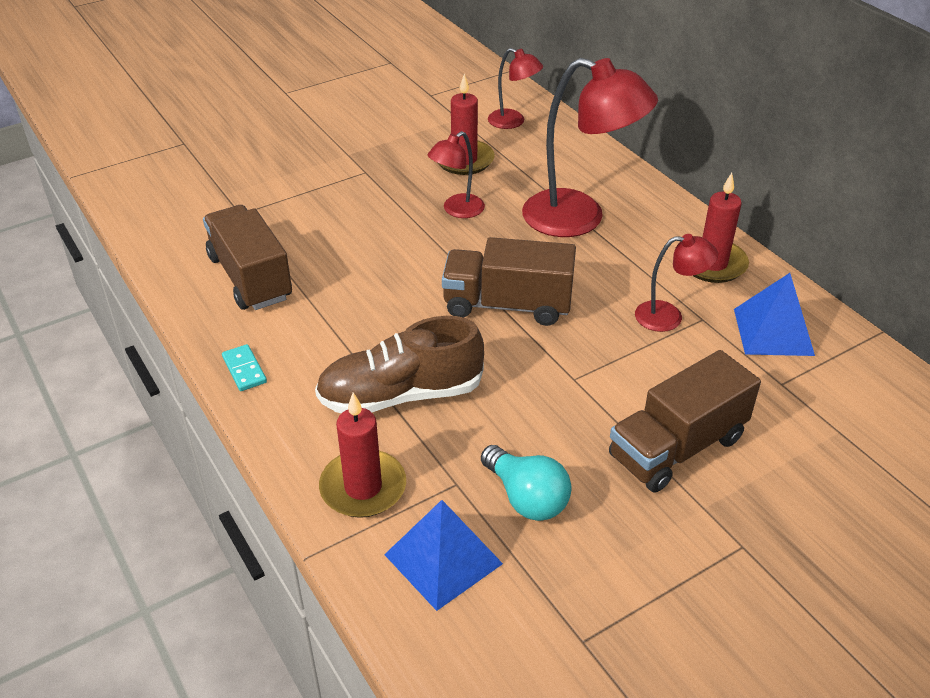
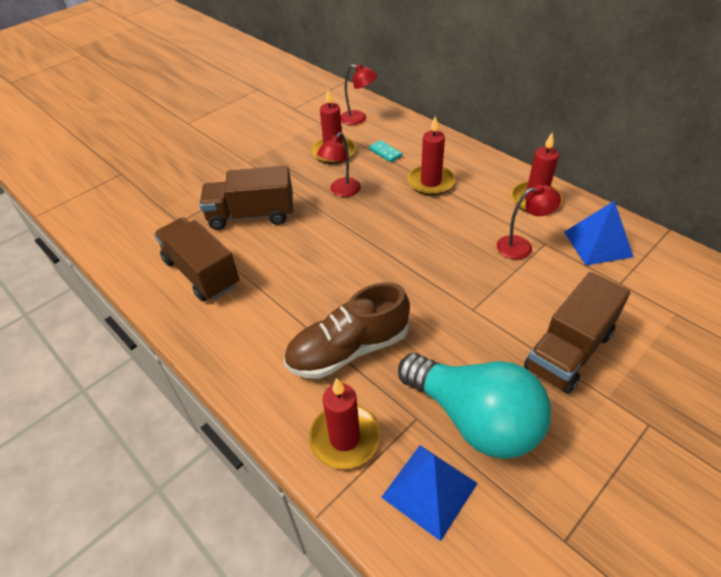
camera: 10 degrees left, 5 degrees up
(244, 370) = (218, 353): turquoise domino -> turquoise domino (385, 152)
(507, 305) = (403, 259): brown truck -> brown truck (251, 215)
(526, 498) = (474, 419): turquoise light bulb -> turquoise light bulb, size x1.75
(579, 218) = (430, 182): red lamp -> red candle

